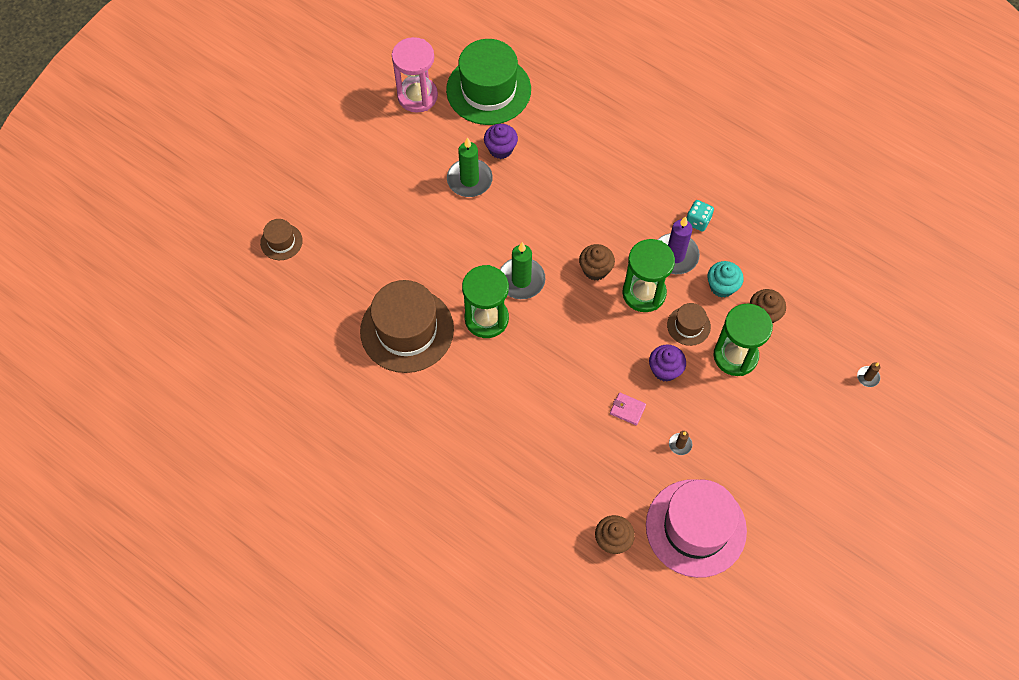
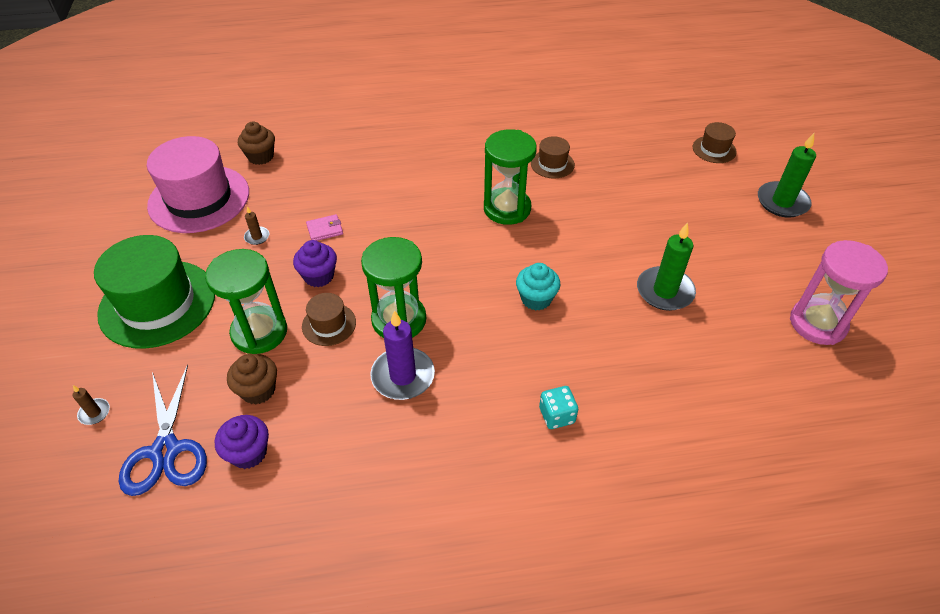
camera: 135 degrees right, 15 degrees down
(407, 330) = (552, 164): brown hat -> brown hat, size x0.47
(488, 90) = (778, 387): green hat -> green hat (157, 303)
(500, 149) = (681, 339): purple cupcake -> purple cupcake (248, 453)
(521, 280) = (516, 251): green candle -> green candle (782, 202)
(595, 269) = (464, 306): brown cupcake -> none
(698, 221) = (413, 431): turquoise dice -> turquoise dice (557, 415)
(722, 286) = (326, 384): turquoise cupcake -> turquoise cupcake (536, 299)
(838, 318) = (166, 450): none -> blue scissors

